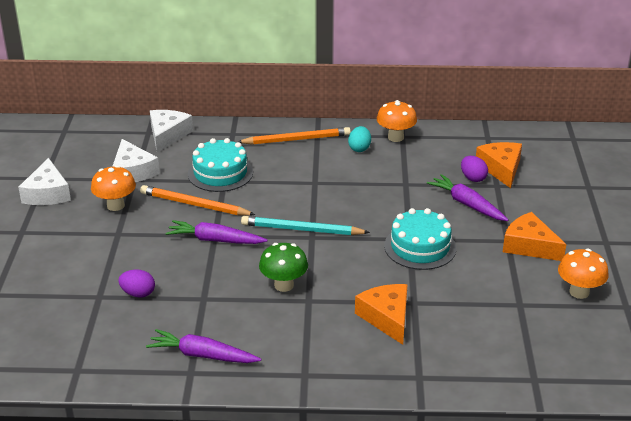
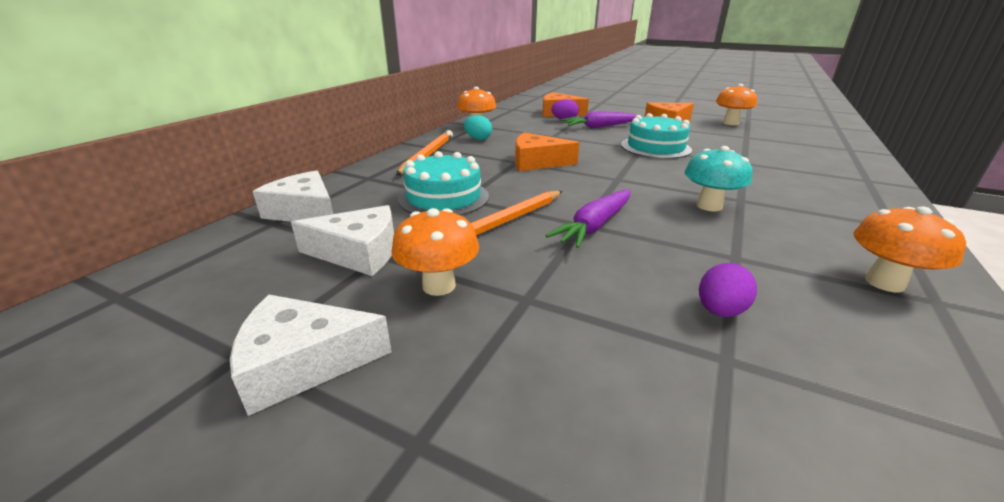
camera: 65 degrees left, 5 degrees down
(47, 193) = (303, 363): white cheese -> white cheese turned 150 degrees clockwise
(203, 355) = (884, 282): purple carrot -> orange mushroom
(284, 285) = (709, 206): green mushroom -> turquoise mushroom
(302, 229) = (600, 180): turquoise pencil -> none
(387, 317) = (770, 175): orange cheese -> orange cheese (537, 162)

